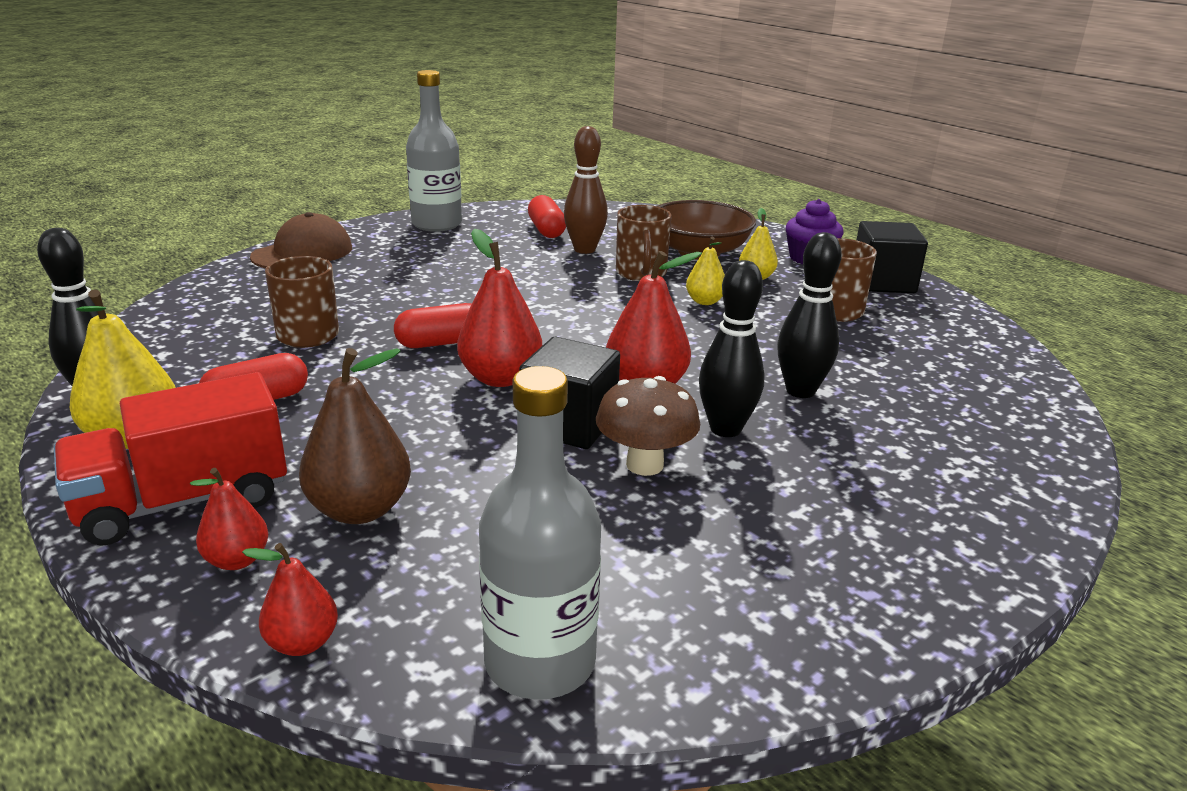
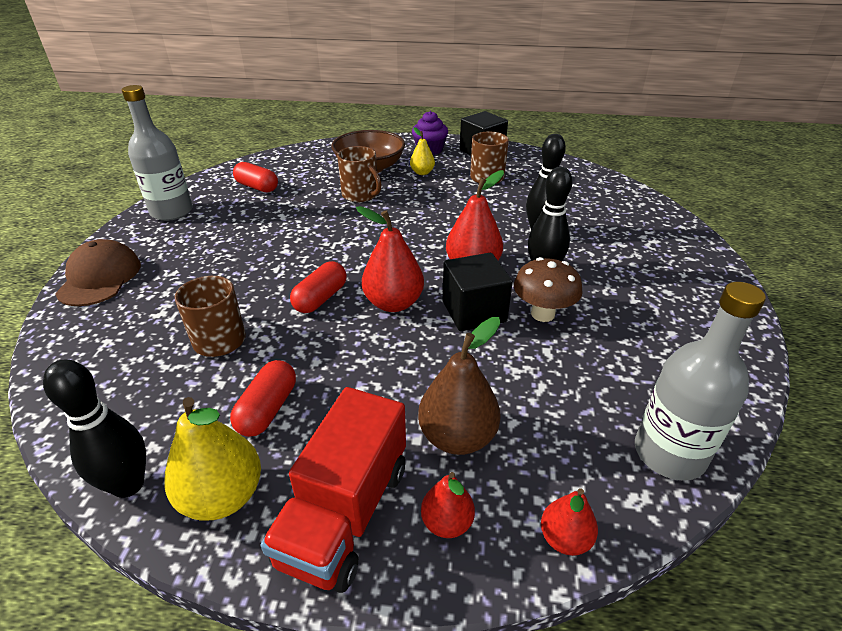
camera: 40 degrees left, 10 degrees up
(584, 249) = (303, 192): brown bowling pin -> none
(704, 301) = (420, 199): yellow pear -> none

